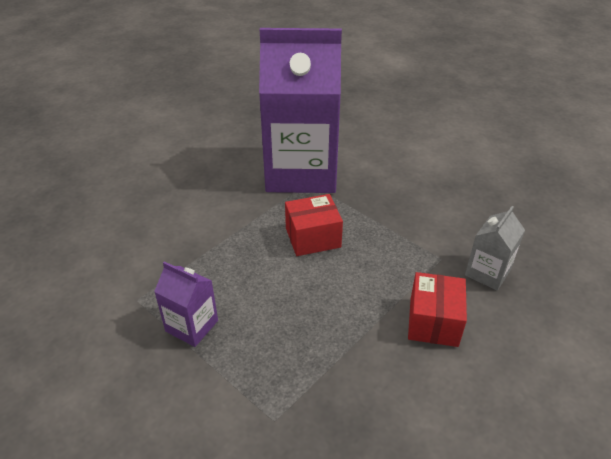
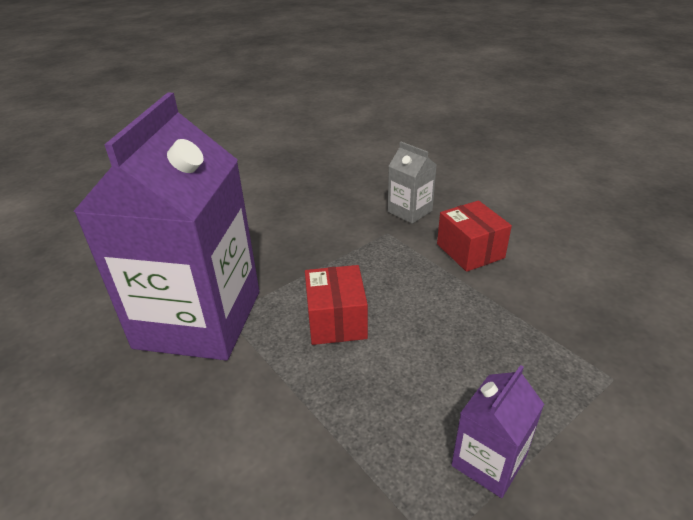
camera: 80 degrees left, 5 degrees down
(433, 322) = (470, 251): red box -> red box turned 45 degrees clockwise

